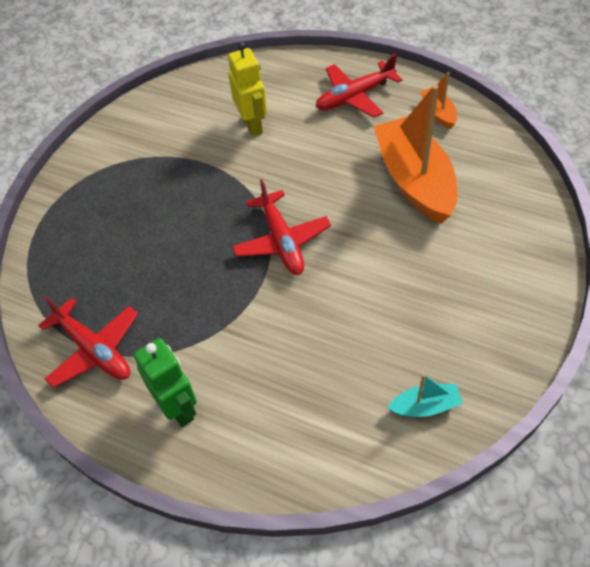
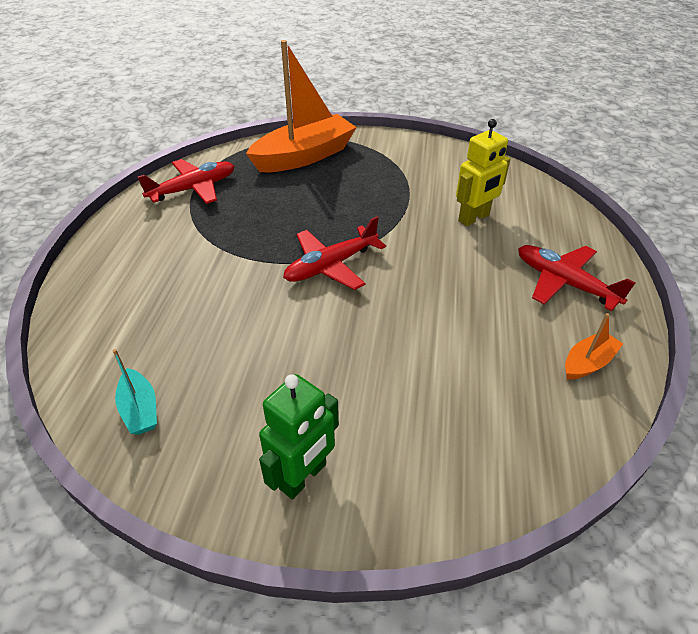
camera: 70 degrees right, 10 degrees down
(94, 350) = (193, 189): red plane -> red plane turned 150 degrees counterclockwise
(178, 408) = (140, 241): green robot -> green robot (303, 477)
(414, 180) = (458, 355): orange boat -> orange boat (304, 156)

